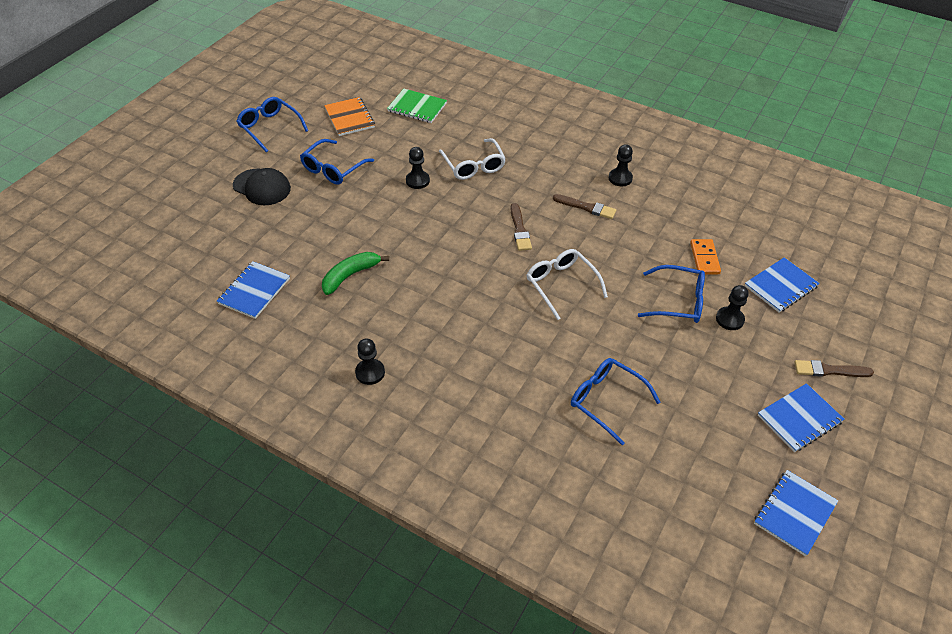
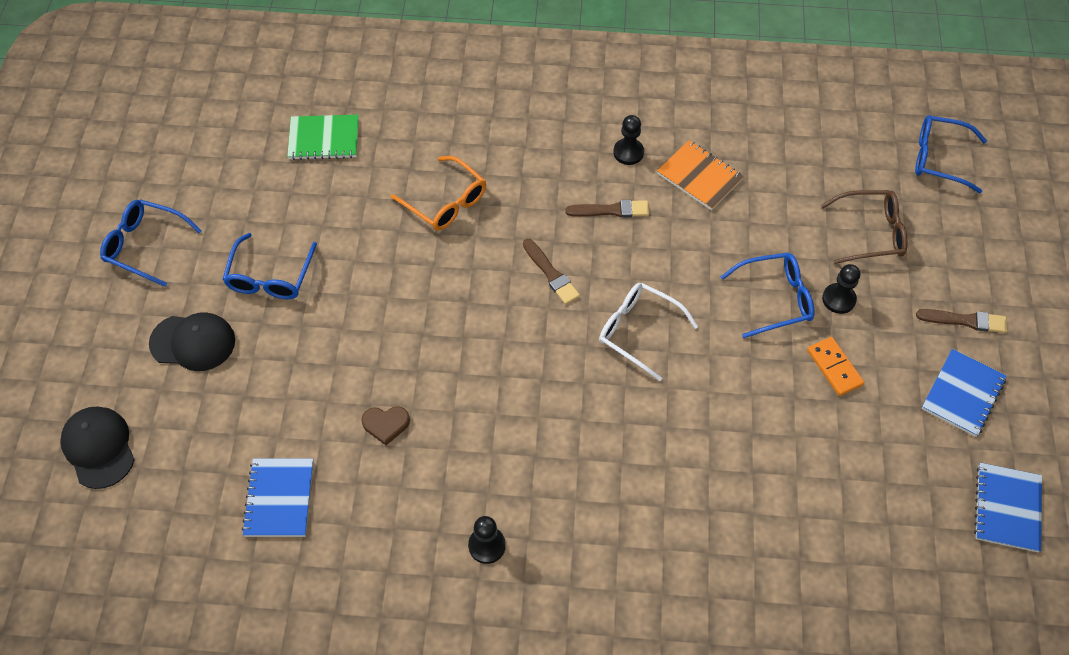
camera: 25 degrees left, 10 degrees up
(167, 222) = (99, 448): none -> black cap
(349, 118) = (244, 189): orange notebook -> orange notebook (699, 176)
(350, 275) = (386, 424): green banana -> brown heart
(417, 181) = (389, 252): black pawn -> none
(473, 166) = (445, 202): white glasses -> orange glasses
(606, 401) = (763, 462): blue glasses -> blue glasses (939, 158)
(704, 258) = (775, 228): orange domino -> orange domino (834, 367)
(781, 286) = (870, 233): blue notebook -> brown glasses
(829, 370) = (965, 321): brown brush -> brown brush turned 150 degrees counterclockwise

